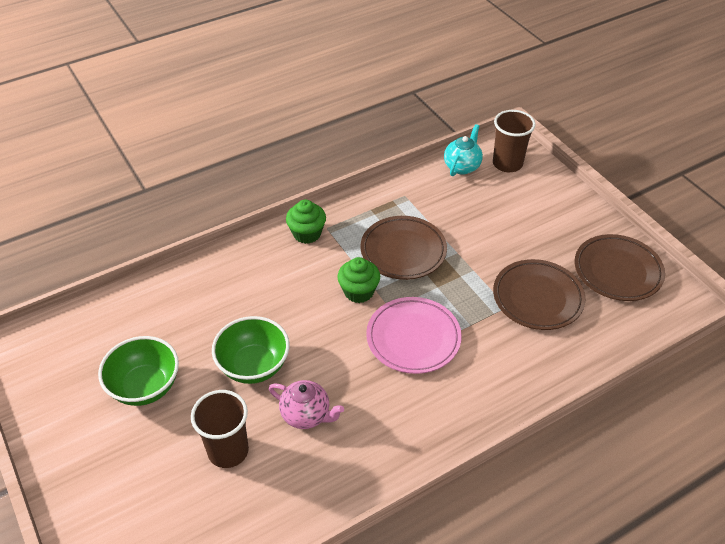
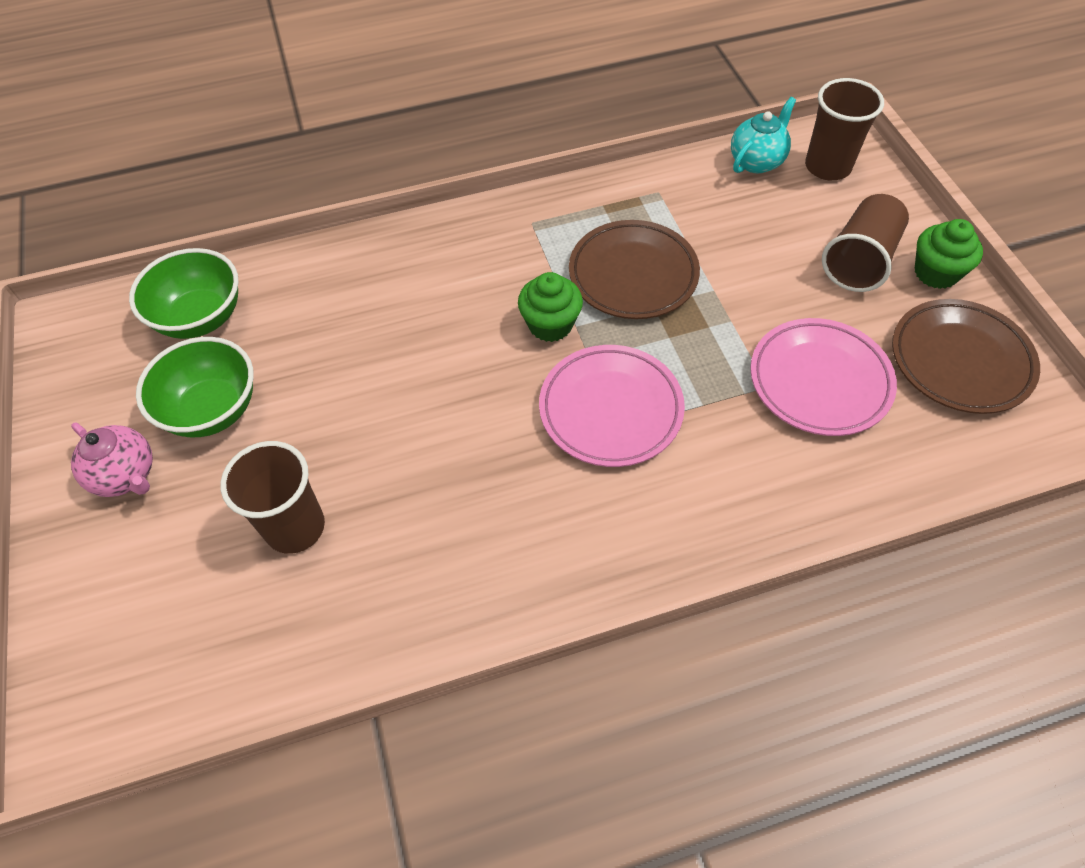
camera: 15 degrees right, 10 degrees up
(254, 366) = (369, 408): green bowl -> green bowl (201, 318)
(306, 415) = (421, 496): pink teapot -> pink teapot (126, 475)
(307, 233) = (501, 226): green cupcake -> green cupcake (936, 272)
(537, 298) = (819, 381): brown plate -> pink plate
(542, 220) = (859, 260): none -> brown cup

